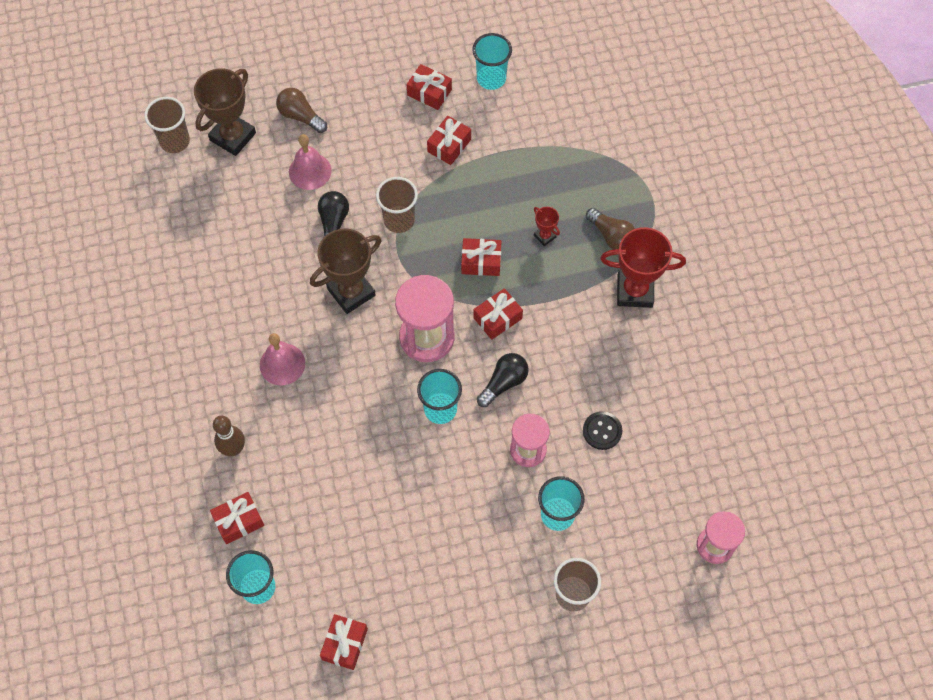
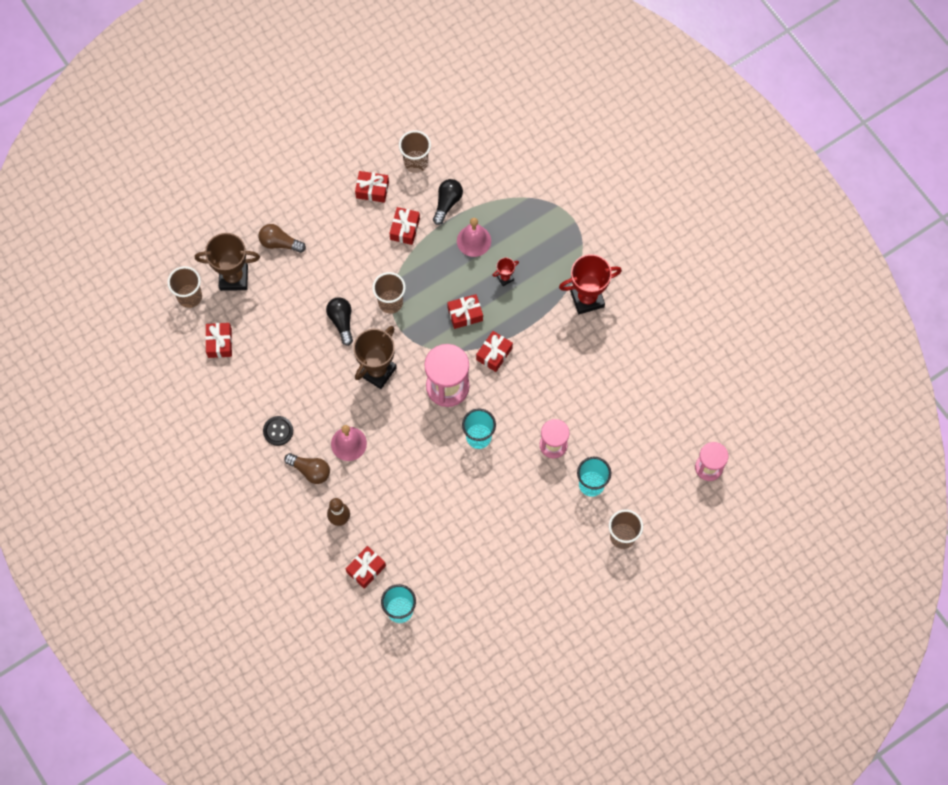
camera: 20 degrees left, 5 degrees up
(233, 137) = (233, 277): brown trophy -> brown trophy turned 75 degrees clockwise
(310, 171) = (306, 286): pink bell -> pink bell (474, 240)
(344, 644) = (477, 627): red gift -> red gift (219, 343)
(491, 78) = (416, 162): turquoise cup -> brown cup
(504, 383) = (517, 401): black light bulb -> black light bulb (447, 203)
(544, 236) = (505, 278): red trophy -> red trophy turned 60 degrees counterclockwise
(602, 431) = (601, 412): black button -> black button (278, 431)
(611, 236) = (554, 261): brown light bulb -> brown light bulb (310, 471)

